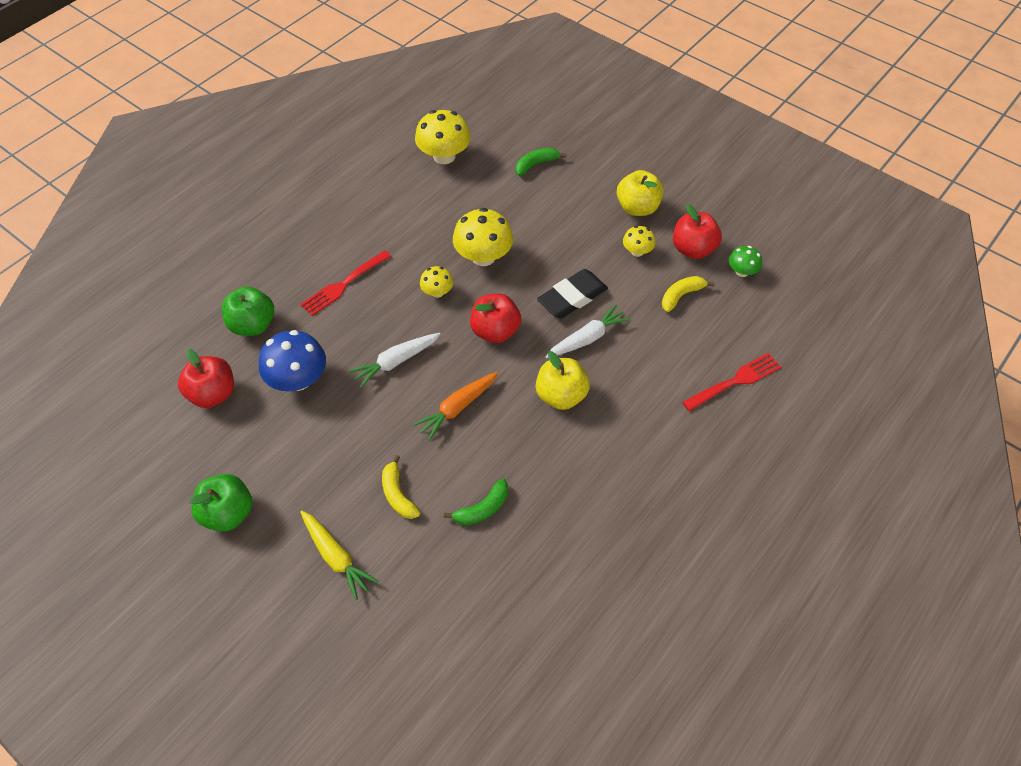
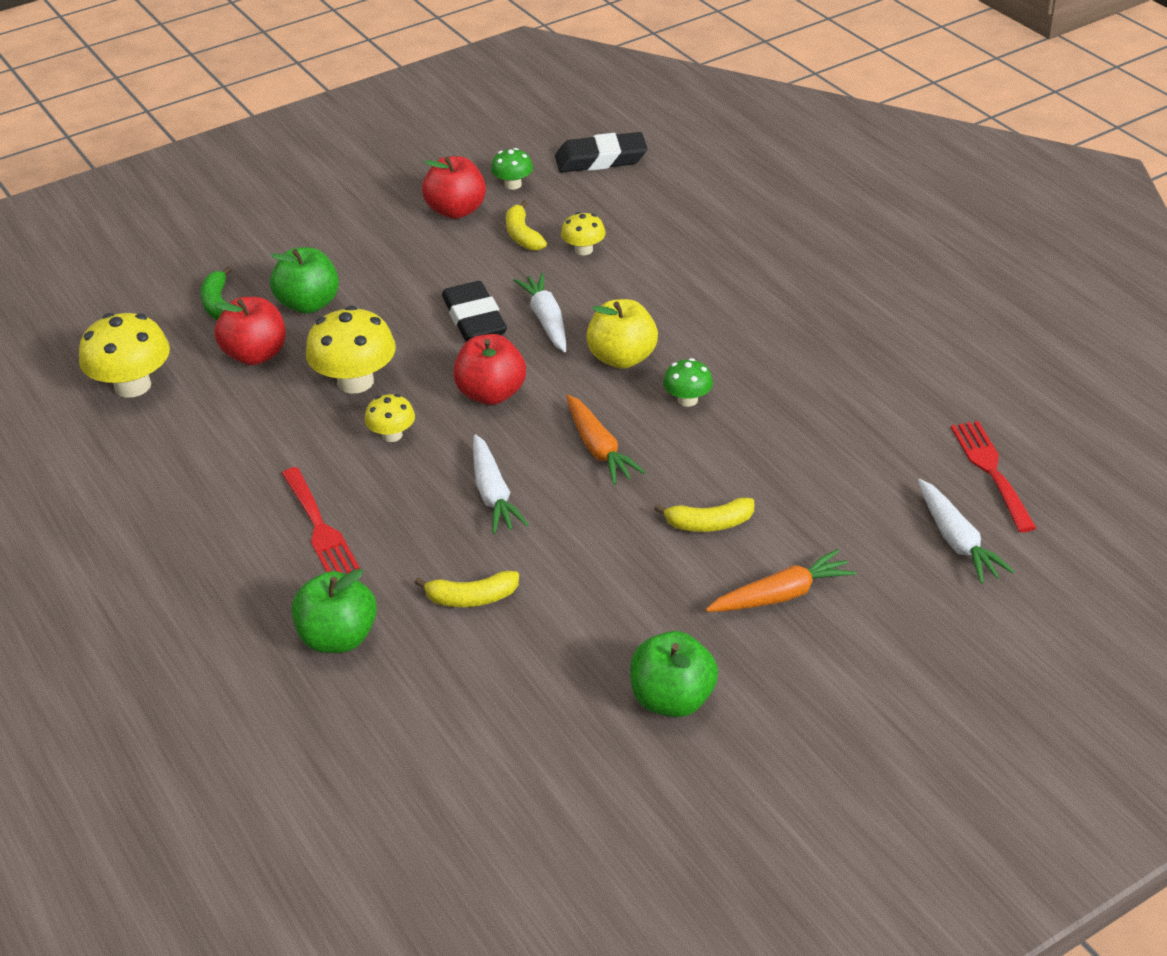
camera: 70 degrees left, 15 degrees down
(213, 394) = (449, 698): red apple -> red apple (255, 355)
(298, 379) = (471, 598): blue mushroom -> yellow banana
(336, 556) = (781, 595): yellow carrot -> orange carrot
(420, 668) = (956, 540): none -> white carrot
(482, 508) = (759, 452): green banana -> none
(527, 448) = (687, 400): none -> green mushroom
(553, 207) = (308, 304): none -> green apple
(637, 208) = (359, 236): yellow apple -> none
(637, 251) = (432, 252): yellow mushroom -> yellow mushroom (583, 250)
(735, 381) = (666, 227): red fork -> red fork (991, 471)
(804, 315) = (601, 159): none -> black eraser

